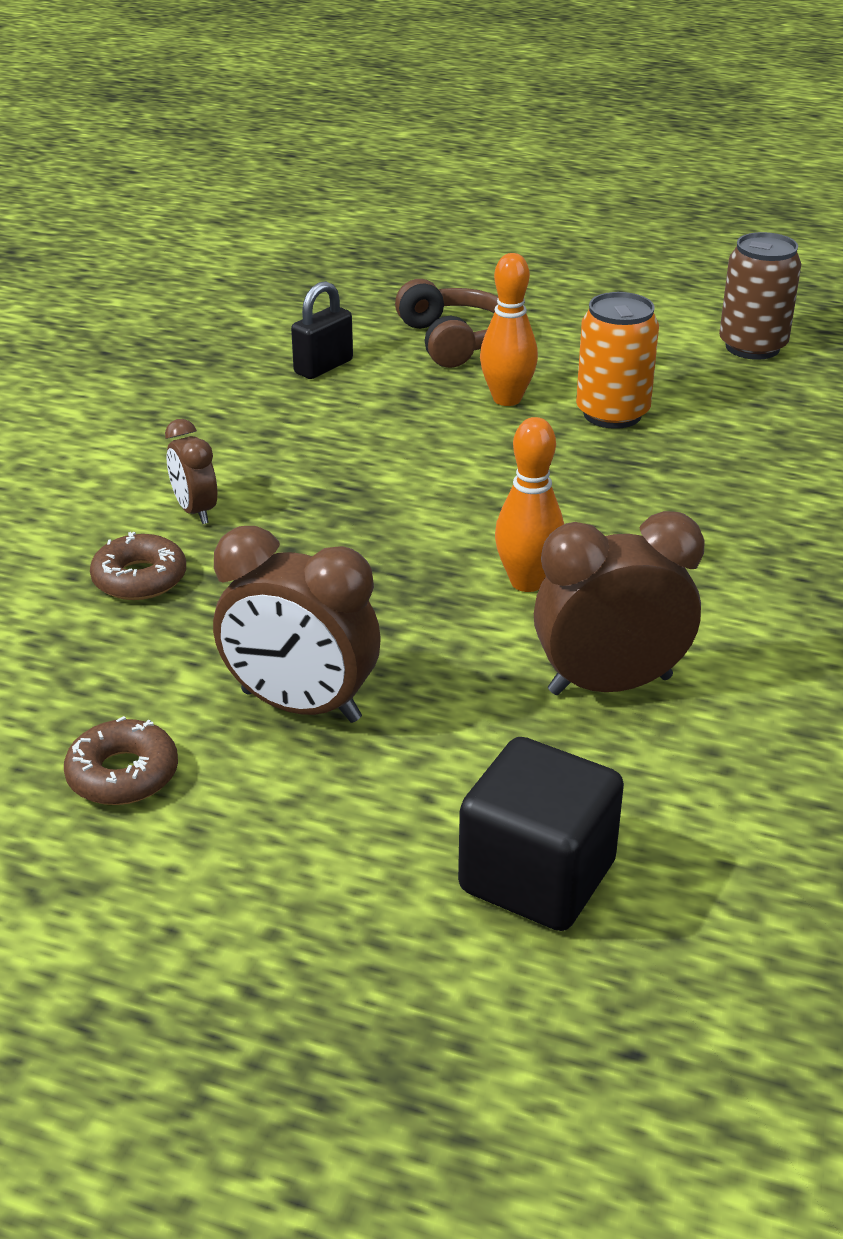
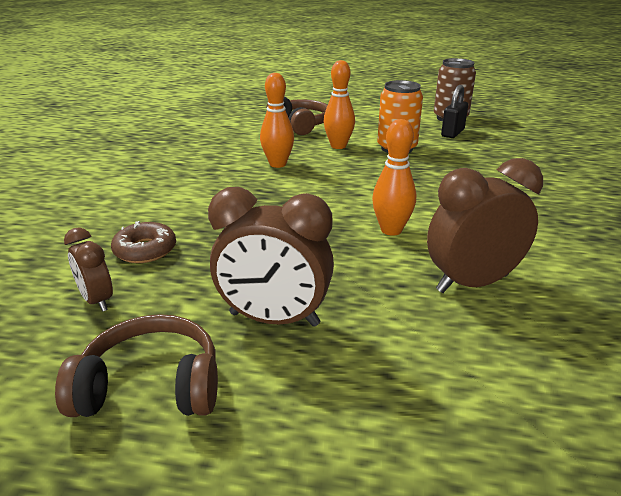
camera: 10 degrees left, 5 degrees down
(123, 774) = (151, 386): brown donut -> brown headphones
(195, 511) = (175, 210): brown clock -> brown clock (97, 300)
(323, 367) = (234, 139): black padlock -> black padlock (452, 133)
(385, 431) = (278, 164): none -> orange bowling pin
(537, 877) = (497, 428): black cube -> none

